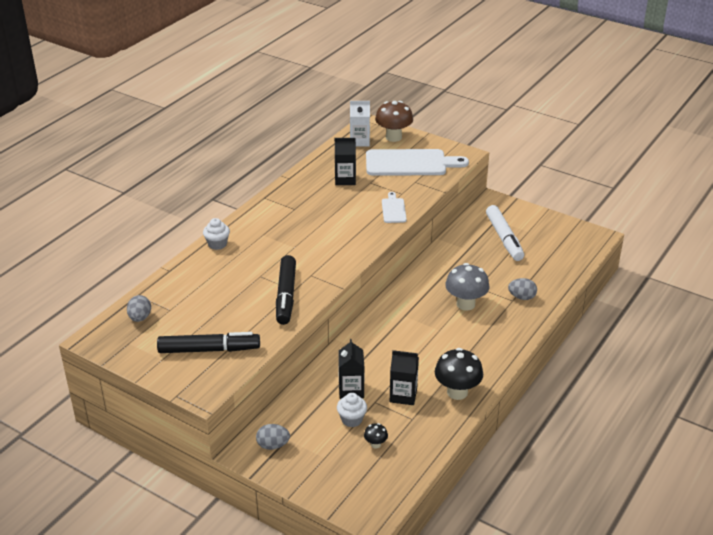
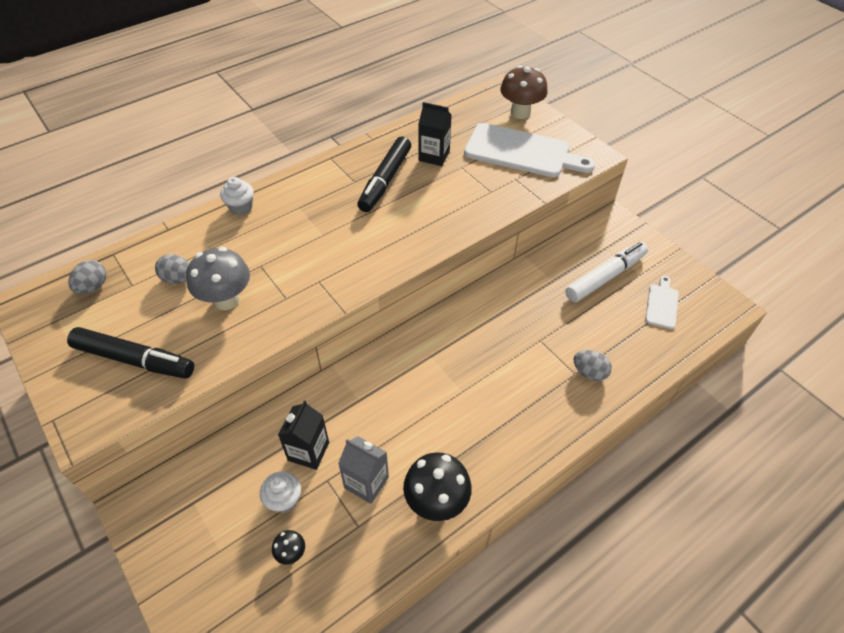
camera: 20 degrees right, 15 degrees up
(273, 445) = (171, 507): grey egg -> grey egg (178, 279)
(286, 295) = (271, 304): black marker -> black marker (385, 180)
(359, 141) = (478, 109): white carton -> none
(393, 209) = (468, 212): white cutting board -> white cutting board (662, 304)
(403, 395) = (366, 482): black carton -> grey carton
(465, 304) = (513, 362): grey mushroom -> grey mushroom (226, 300)
(504, 238) = (605, 277): white marker -> white marker turned 135 degrees counterclockwise

